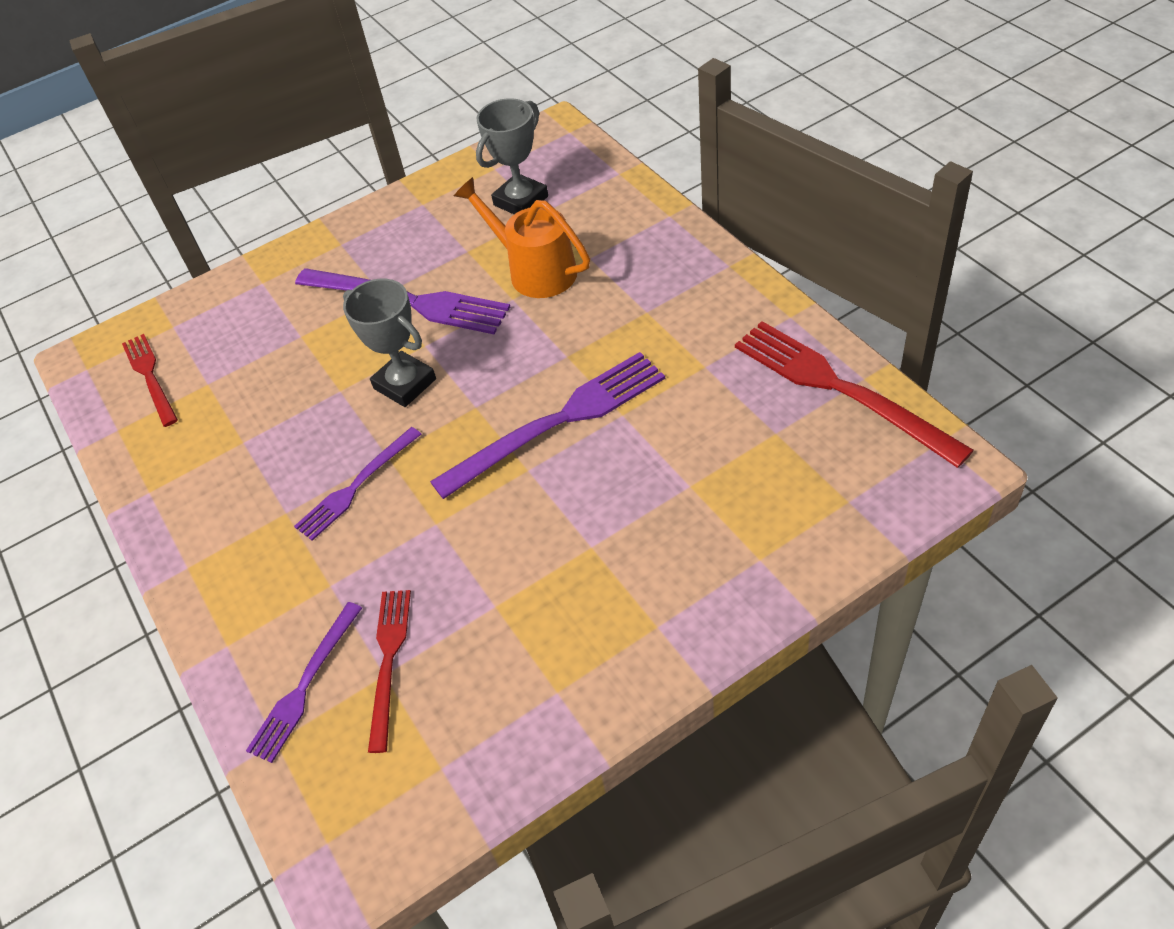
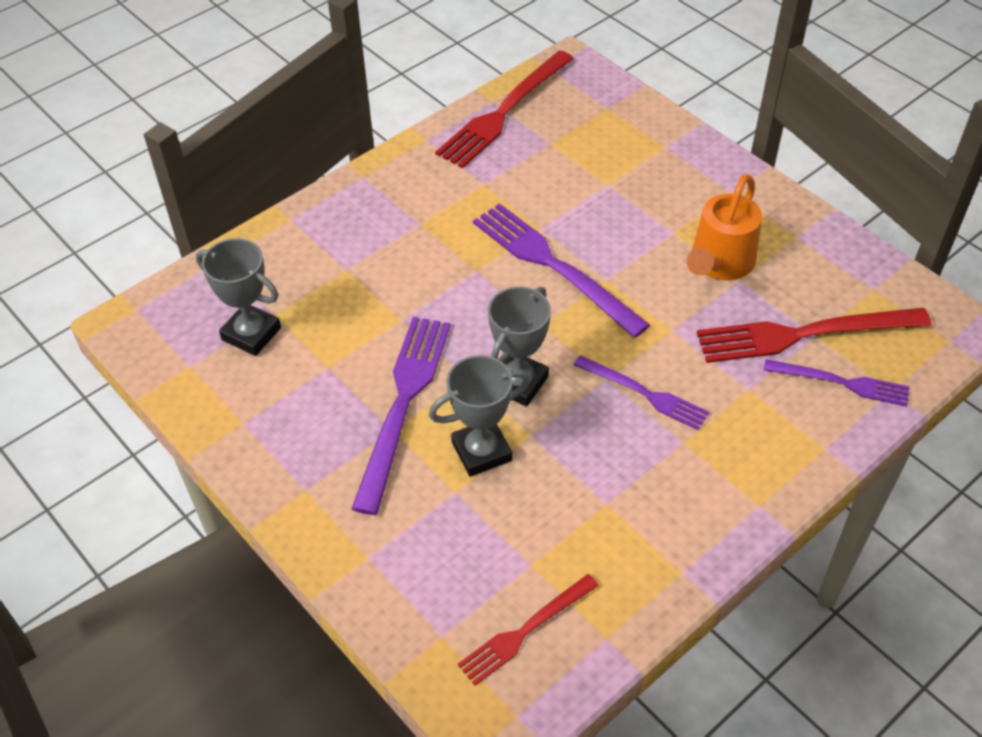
camera: 105 degrees left, 0 degrees up
(335, 354) = (481, 451): none -> grey trophy
(389, 662) = (805, 334): red fork -> red fork, size x1.68
(534, 270) = (361, 308): orange watering can -> orange watering can (719, 264)

